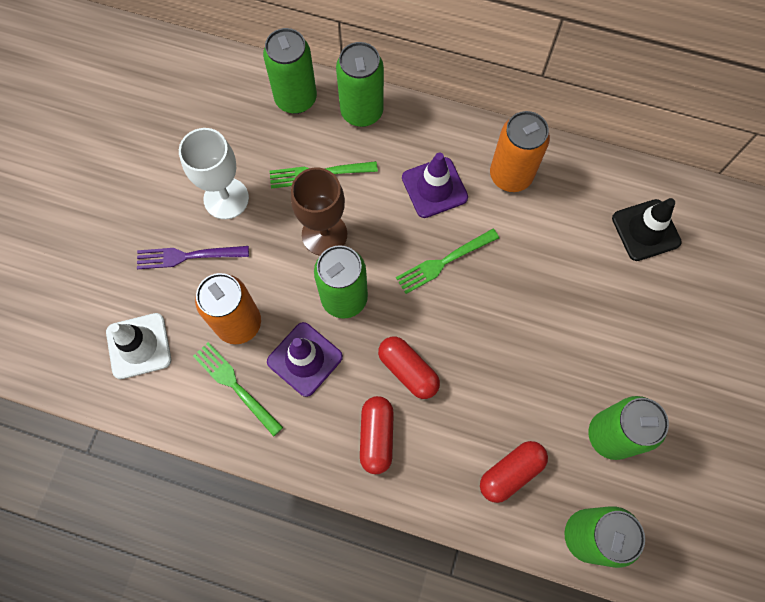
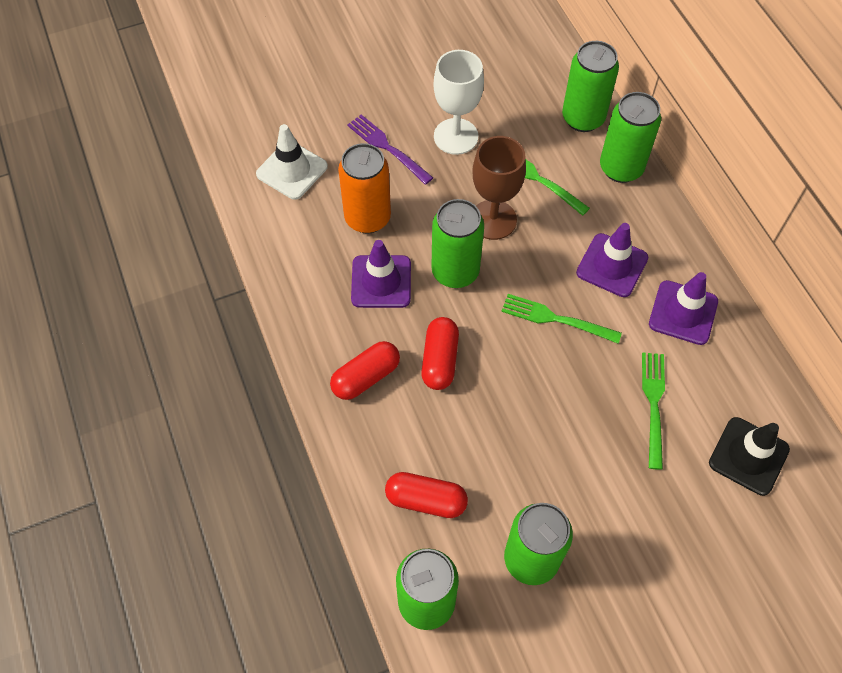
camera: 50 degrees right, 10 degrees down
(235, 386) = (318, 252): green fork -> green fork (653, 404)
(510, 175) = (683, 313): orange can -> purple traffic cone

